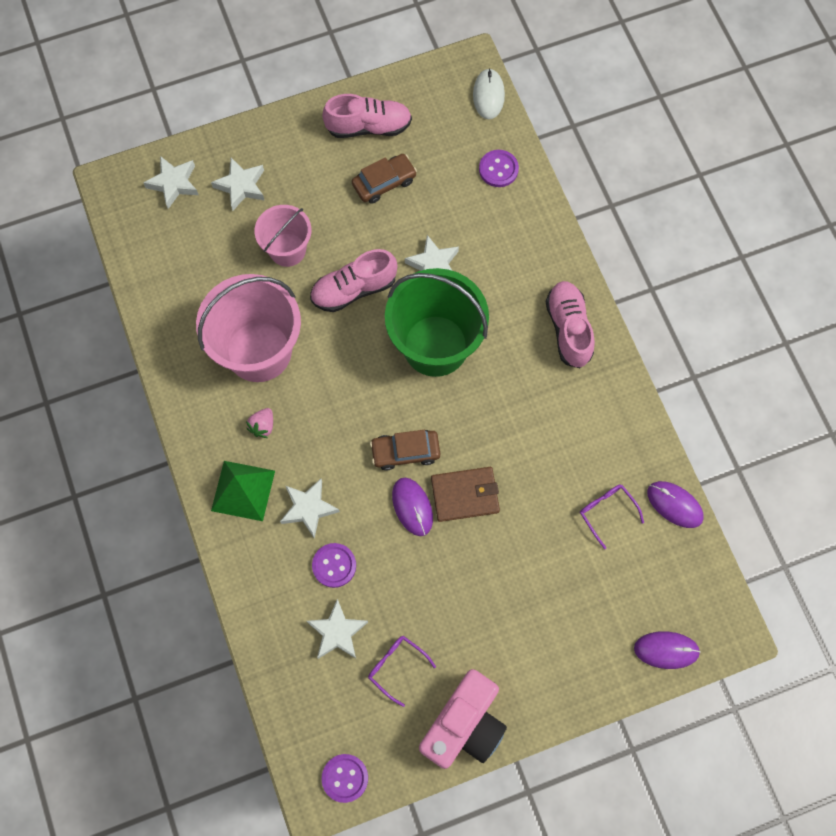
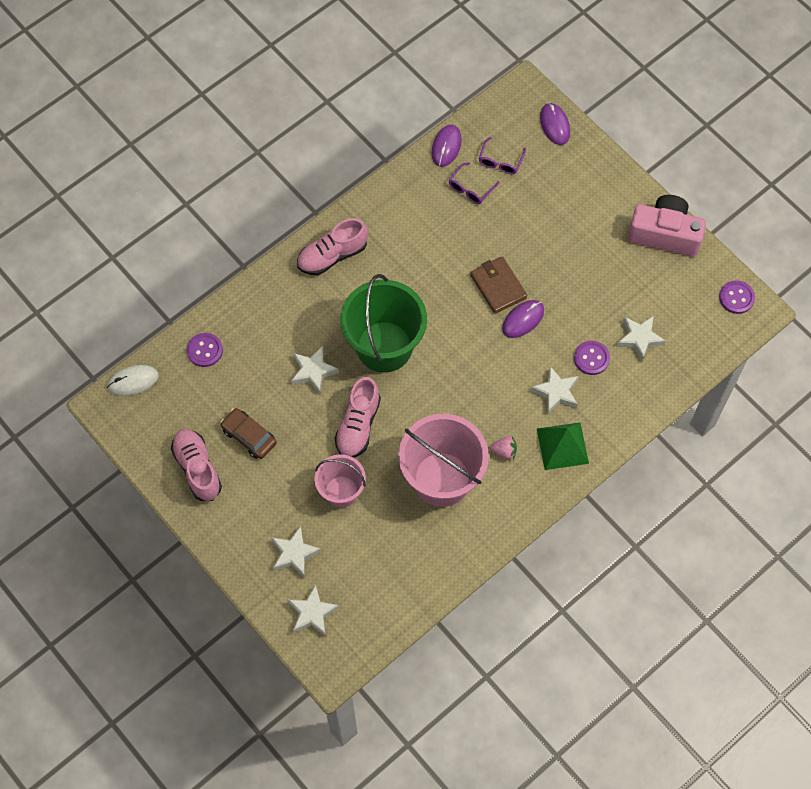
camera: 110 degrees left, 5 degrees down
(354, 289) = (358, 425): pink shoe -> pink shoe turned 60 degrees clockwise
(397, 667) = (645, 290): purple glasses -> purple glasses (500, 161)
(405, 452) = (481, 339): brown car -> none

